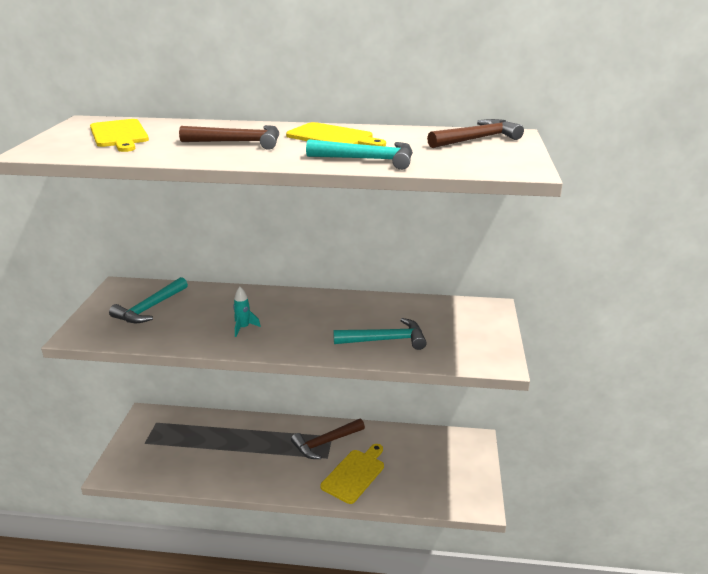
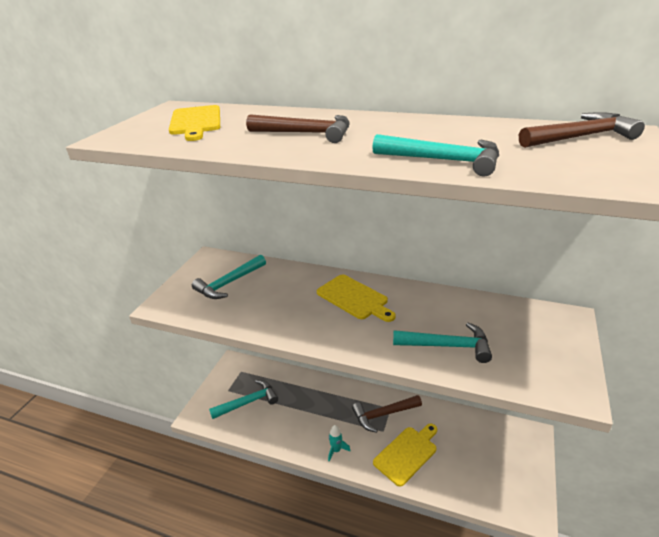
camera: 15 degrees right, 5 degrees up
(171, 451) = (248, 402): none -> turquoise hammer
(243, 328) = (308, 314): turquoise rocket -> turquoise rocket (336, 450)
(333, 137) = (408, 130): yellow cutting board -> yellow cutting board (354, 298)

